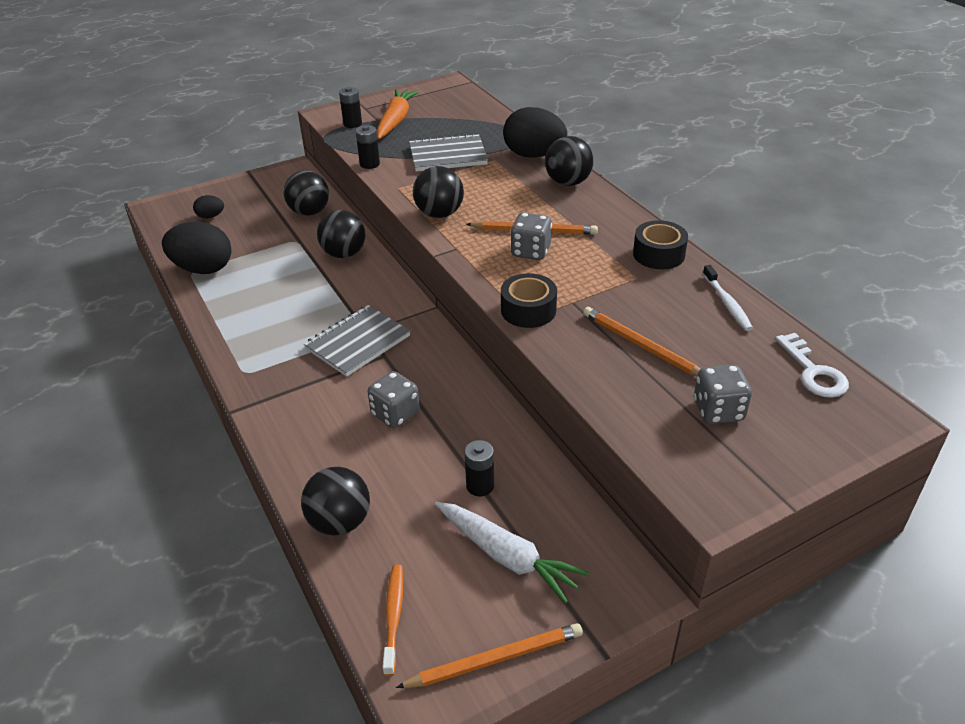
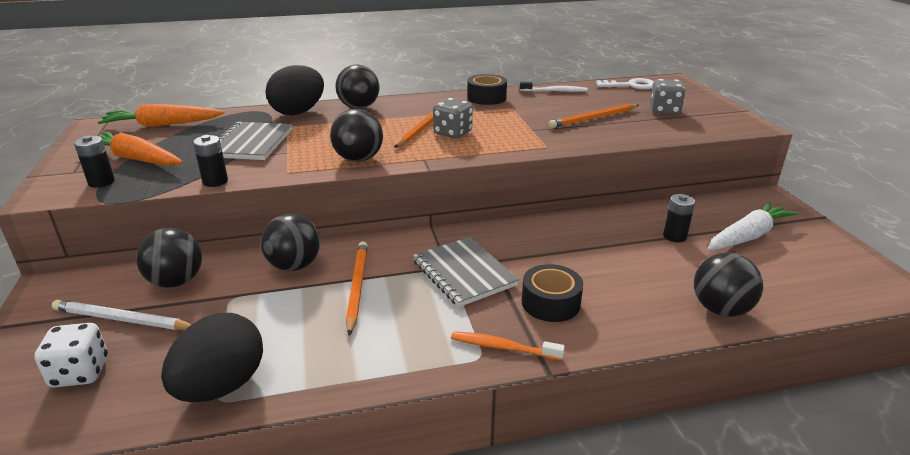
camera: 75 degrees left, 10 degrees down
(211, 216) = (80, 373): black egg -> white dice
(263, 209) = (121, 319): none -> white pencil
(393, 617) = (820, 292): orange toothbrush -> orange toothbrush (503, 347)
(395, 414) = (580, 264): grey dice -> none
(465, 107) = (162, 125): none -> orange carrot
(495, 659) = (844, 254): orange pencil -> orange pencil (357, 287)
(528, 310) = (535, 144): black tape -> black tape (550, 303)

